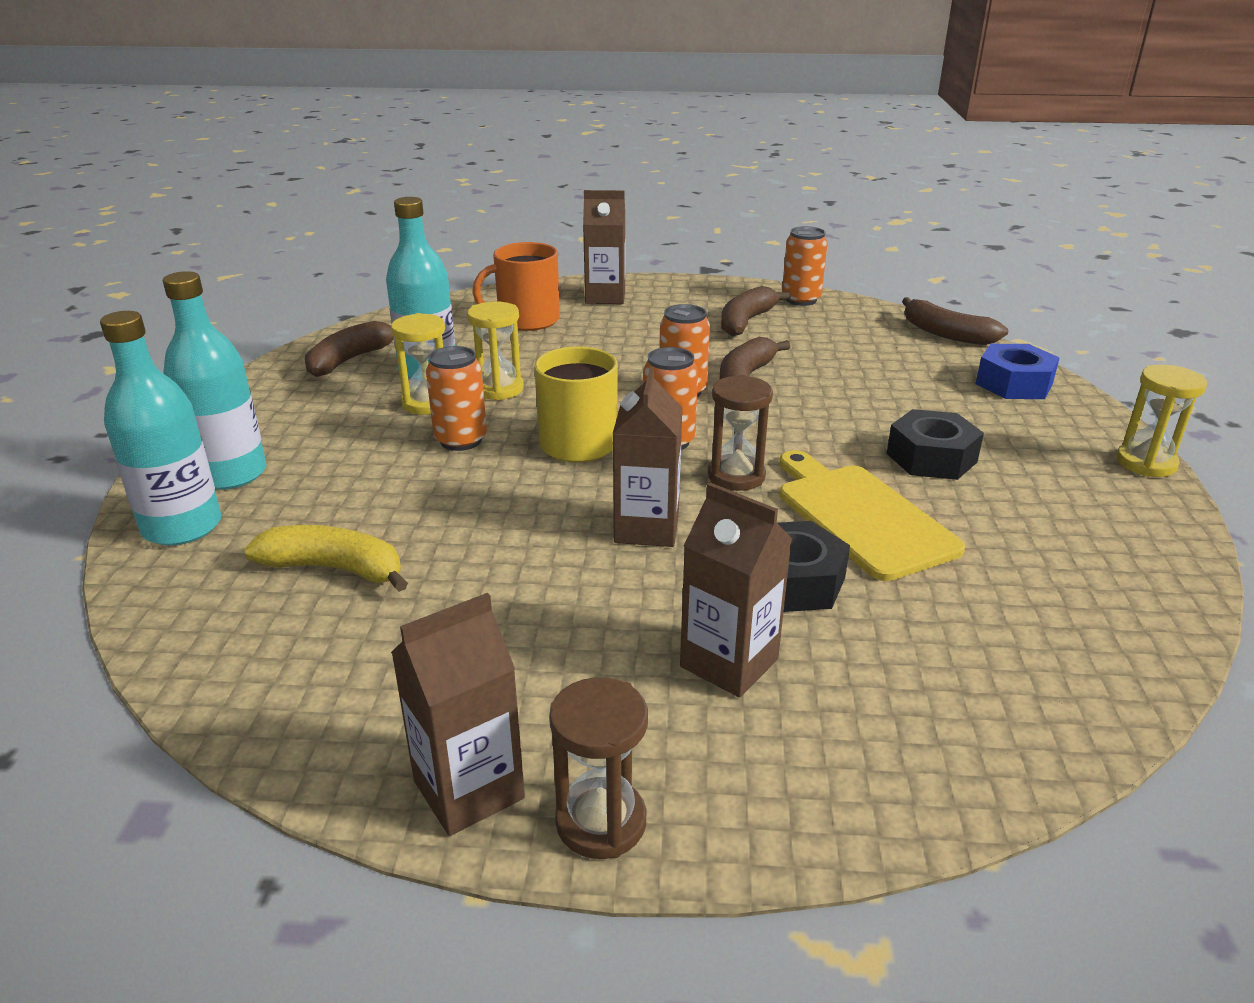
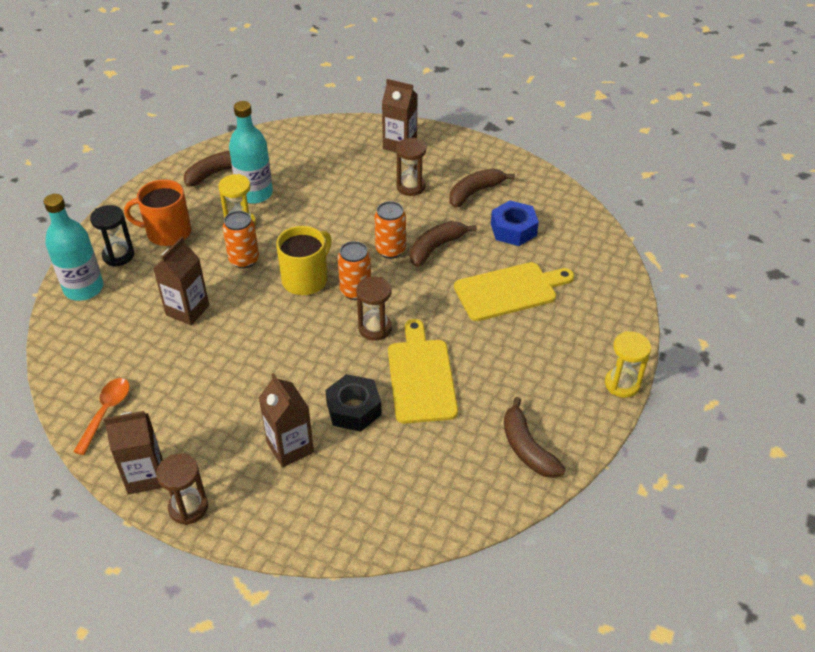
camera: 20 degrees right, 15 degrees up
(231, 474) = (118, 255): turquoise bottle -> black hourglass
(320, 700) = (106, 412): none -> orange spoon
(335, 569) = (142, 337): yellow banana -> none
(499, 389) = (286, 221): yellow hourglass -> none
(527, 320) = (336, 158): orange mug -> orange mug (167, 232)
(646, 528) = (303, 353): brown carton -> brown carton (187, 310)
(654, 329) = (410, 186): none -> brown hourglass
(801, 300) = (528, 177): orange can -> none
(889, 401) = (509, 291): none -> yellow cutting board
(931, 458) = (496, 344): black nut -> none
(946, 334) = (599, 237): brown banana -> brown banana (527, 448)
(1014, 384) = (603, 296): blue nut -> blue nut (513, 229)

